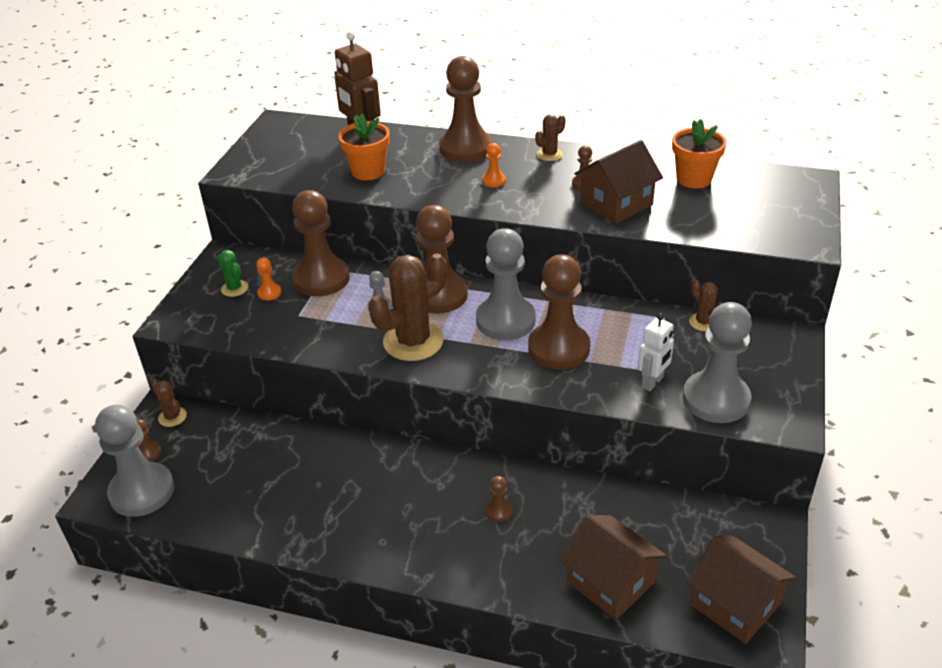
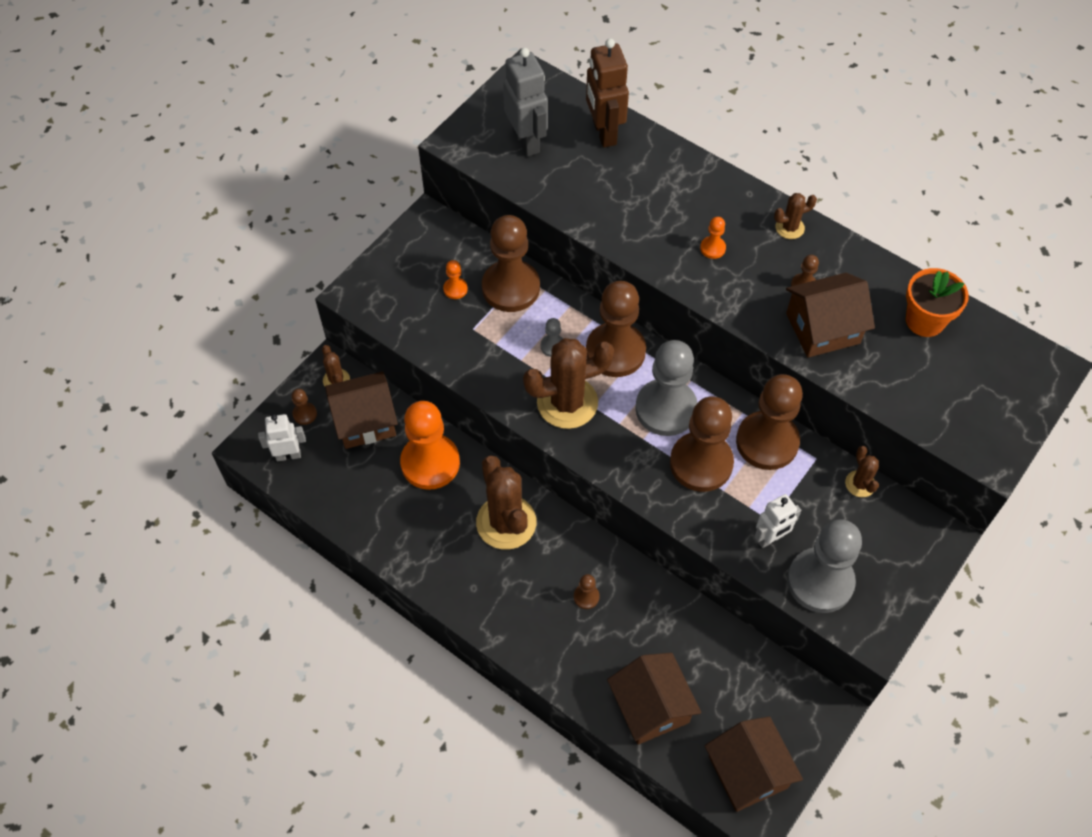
camera: 20 degrees right, 20 degrees up
(142, 491) = (288, 455): grey pawn -> white robot
(214, 440) = (365, 421): none -> brown house
(234, 288) = (424, 271): green cactus -> none
(294, 453) = (430, 463): none -> orange pawn
(297, 158) = (527, 141): none -> grey robot
(368, 171) = (590, 188): orange flower pot -> none
(391, 476) = (506, 522): none -> brown cactus
(465, 148) = (705, 186): brown pawn -> brown pawn (767, 442)

